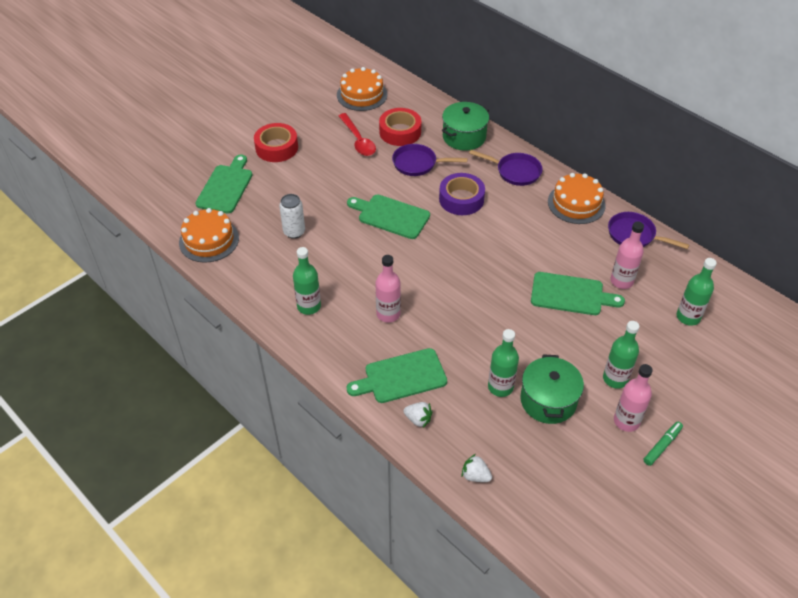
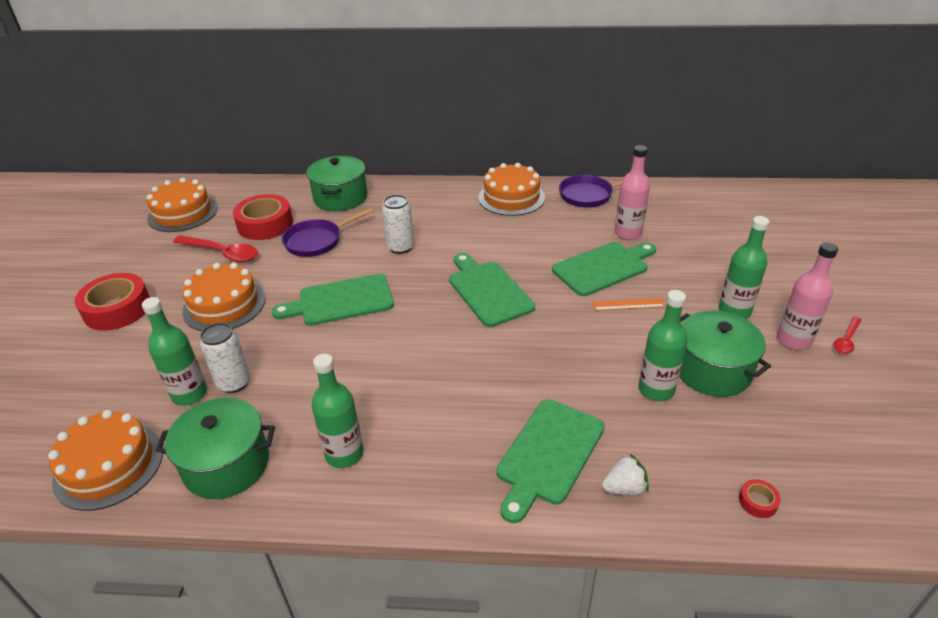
camera: 40 degrees left, 10 degrees down
(225, 187) = (77, 387): green cutting board -> green cutting board (488, 291)
(255, 274) = (227, 464): none -> green pot
(329, 179) = (224, 305): none -> orange cake
(388, 314) = (452, 398): pink bottle -> none
(461, 199) = (400, 247): purple tape -> white can
(475, 476) = (757, 502): white strawberry -> red tape
(515, 172) = (425, 201): purple pan -> none
(553, 329) = (628, 304): none -> orange ruler
(662, 446) = (846, 340): green marker -> red spoon
(688, 317) = (712, 229): green bottle -> green bottle (190, 394)

